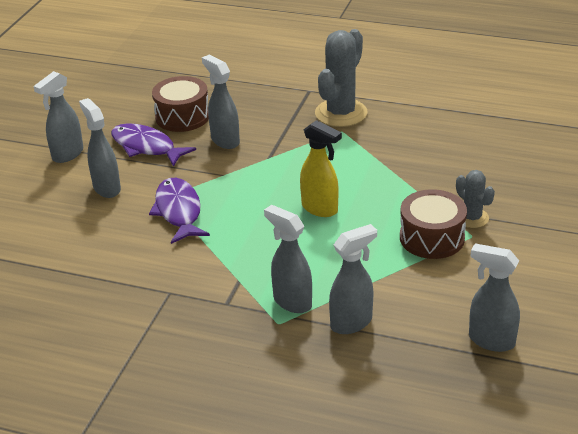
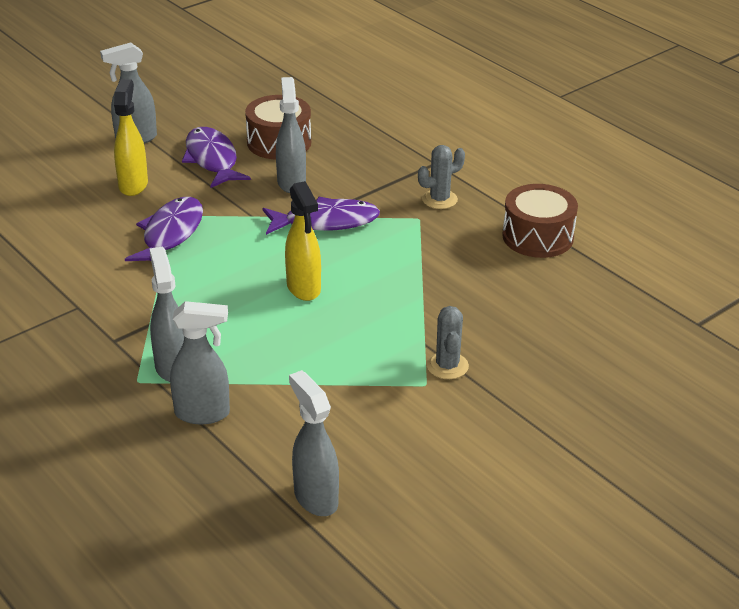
camera: 30 degrees right, 0 degrees up
(106, 188) = (133, 185): grey spray bottle -> yellow spray bottle
(282, 158) = (326, 222): none -> purple fish
(341, 113) = (439, 199): grey cactus -> grey cactus, size x0.55
(432, 238) = (380, 367): brown drum -> brown drum (538, 237)

